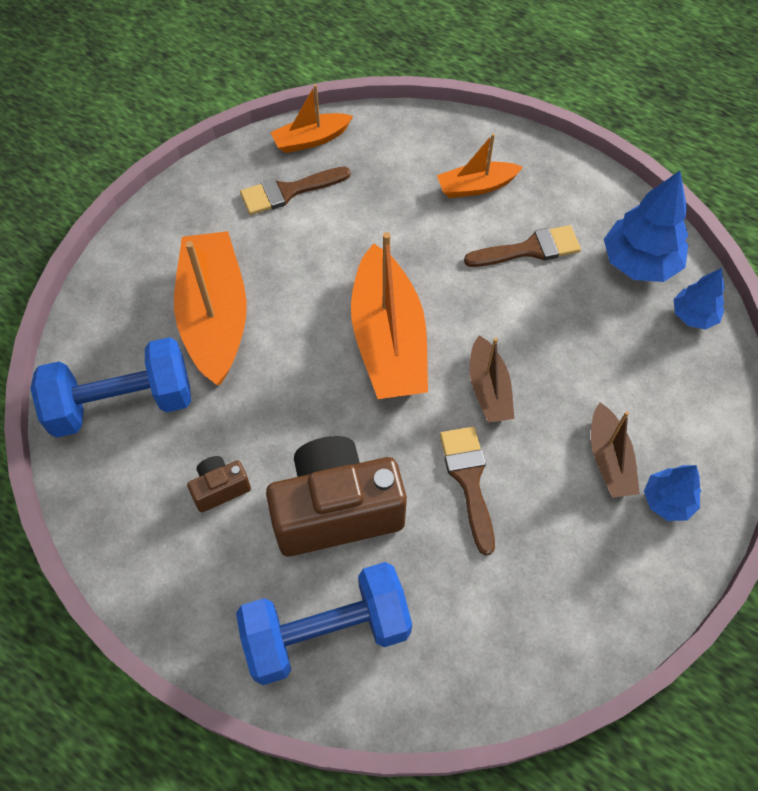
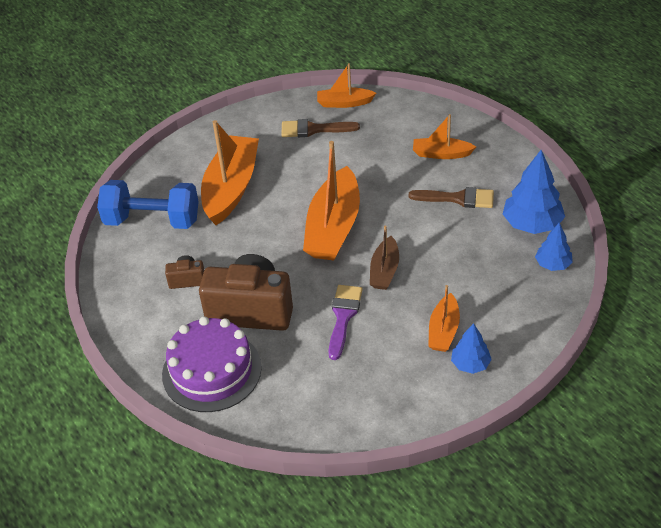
camera: 25 degrees right, 15 degrees down
(327, 632) = (211, 371): blue dumbbell -> purple cake
(469, 480) = (343, 317): brown brush -> purple brush
(609, 459) = (443, 330): brown boat -> orange boat

